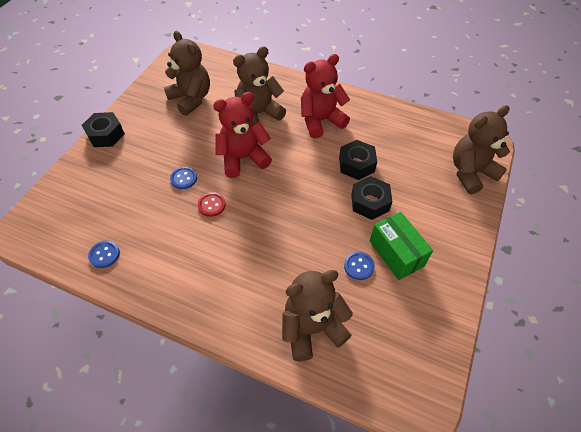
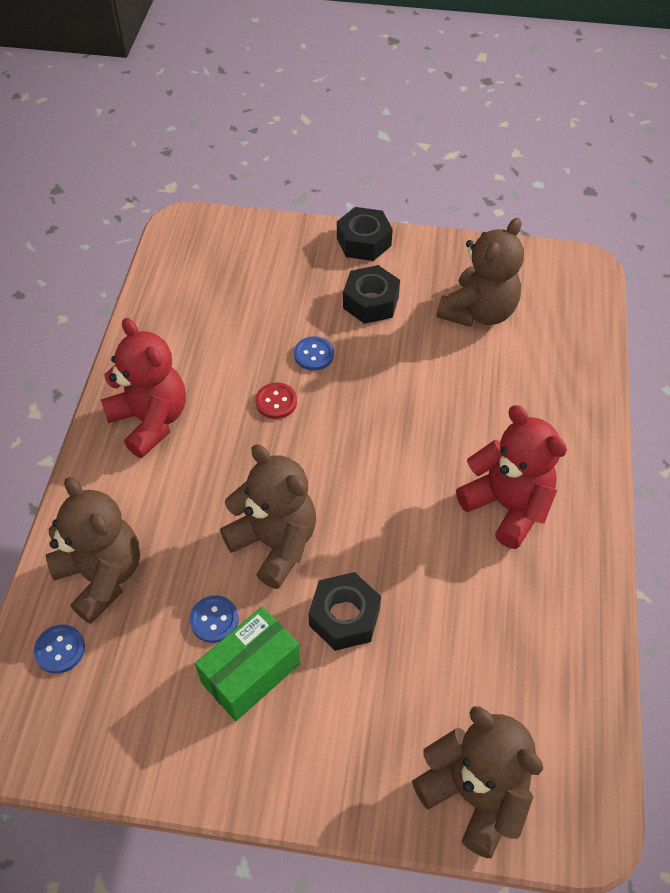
camera: 75 degrees right, 0 degrees up
(104, 255) = (168, 315): blue button -> blue button (60, 649)
(243, 158) = (378, 415): red teddy bear -> red teddy bear (150, 420)
(258, 114) = (484, 409): brown teddy bear -> brown teddy bear (275, 543)
(356, 164) = (423, 582): black nut -> black nut (371, 302)

